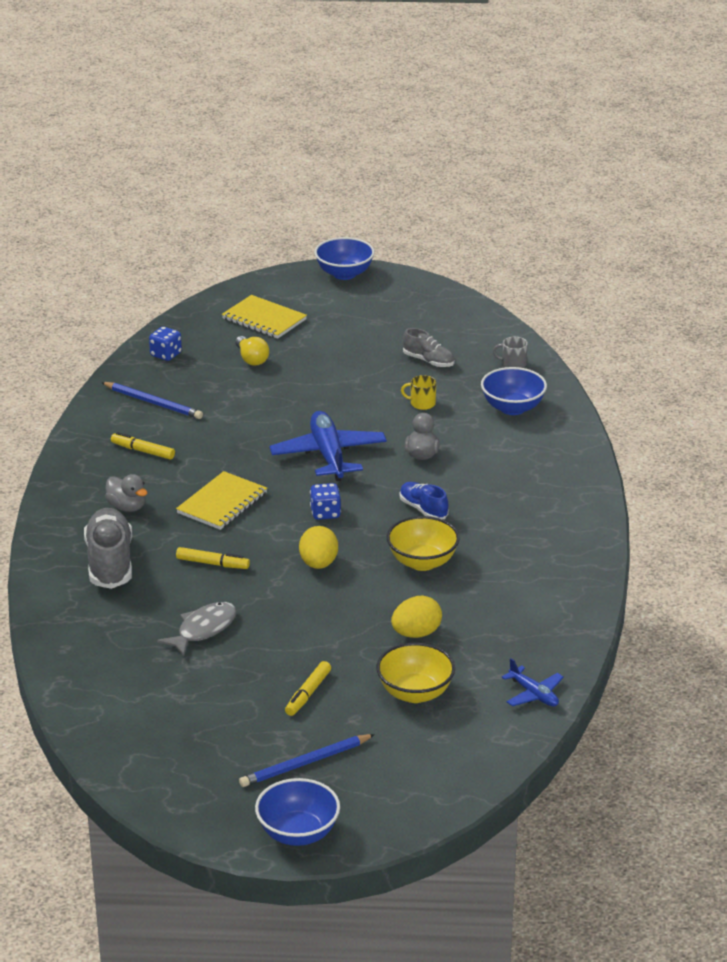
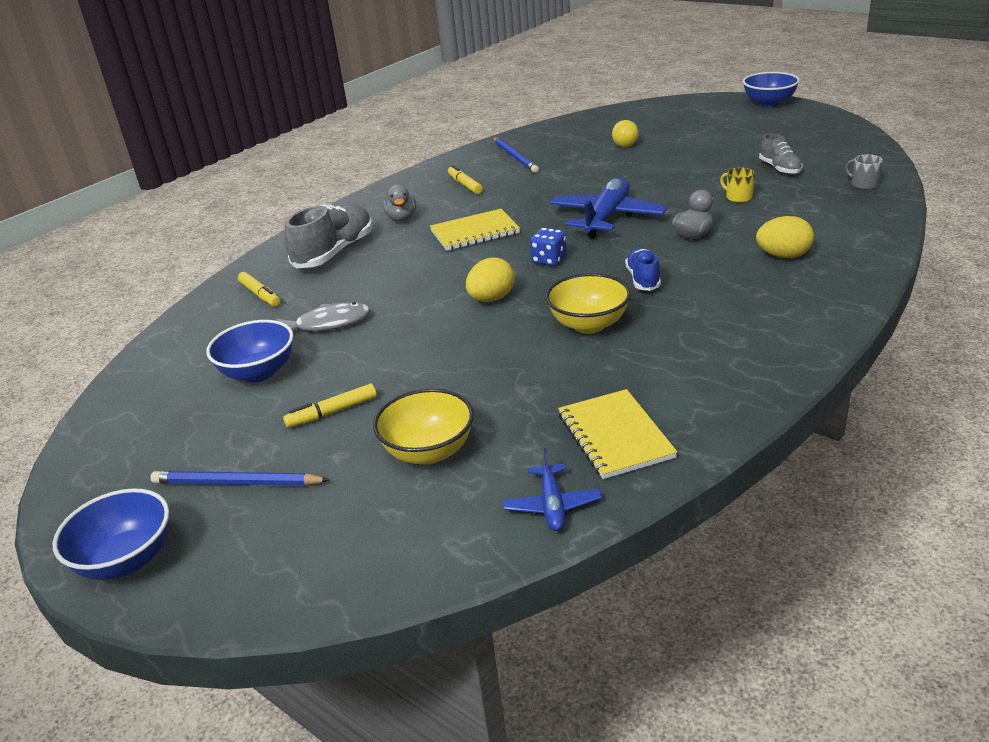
camera: 40 degrees right, 0 degrees up
(166, 355) = (564, 130): blue dice -> none
(212, 564) = (406, 274): yellow marker -> yellow marker (260, 295)
(264, 319) = (667, 121): yellow notebook -> yellow notebook (615, 436)
(416, 633) = (503, 390): yellow egg -> yellow egg (783, 256)
(512, 408) = (827, 217): blue bowl -> blue bowl (258, 372)

